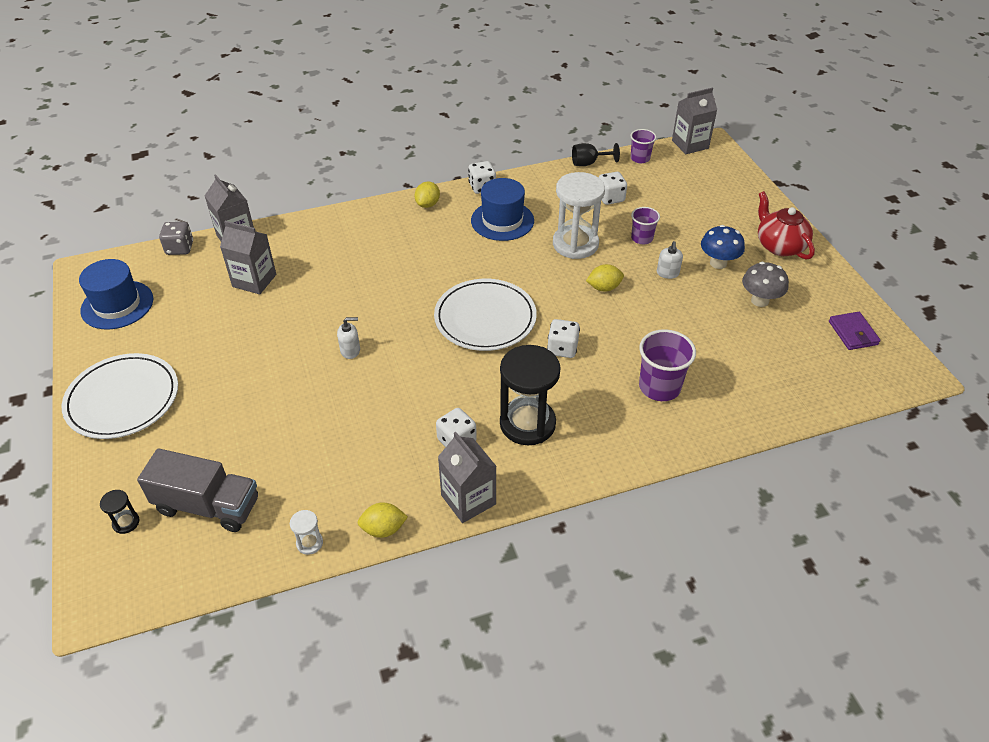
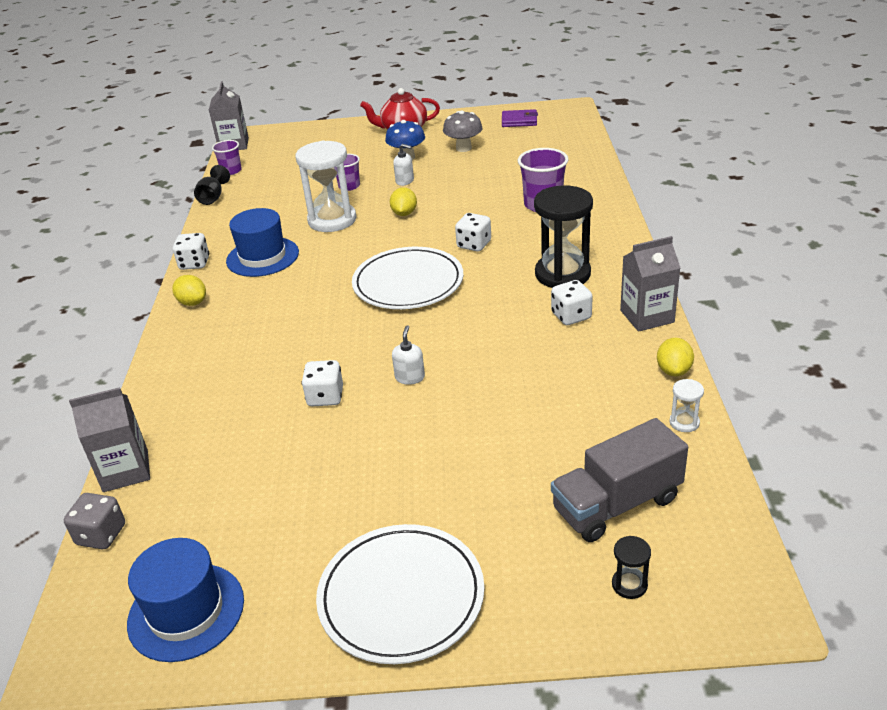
camera: 70 degrees left, 10 degrees down
(208, 505) = (617, 504): grey truck -> grey truck turned 150 degrees counterclockwise
(254, 280) = (232, 454): grey carton -> none
(610, 198) = (278, 193): white dice -> white dice (325, 397)

